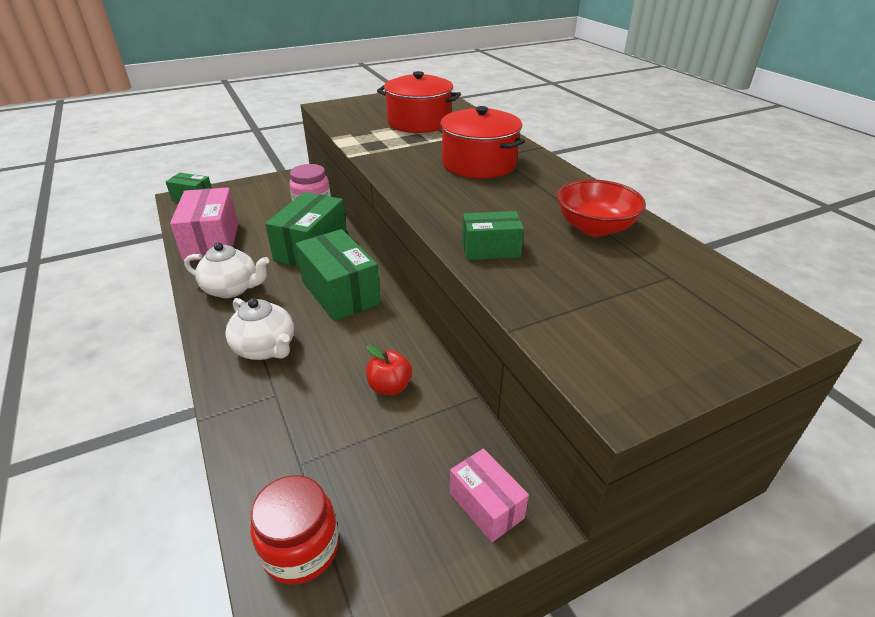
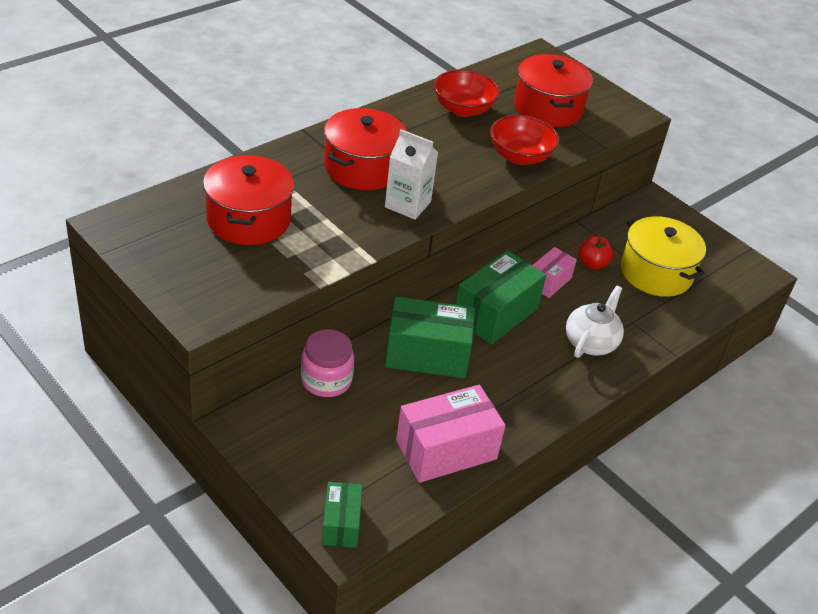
camera: 110 degrees left, 5 degrees up
(232, 289) = (525, 395): white teapot -> none
(301, 548) = (724, 280): red jar -> none
(350, 452) = (656, 273): none -> yellow pot
(417, 176) = (407, 204): none -> white carton
(486, 505) = (655, 214): pink box -> pink box (549, 281)
(490, 249) = (520, 156): green box -> red bowl
(614, 295) = (548, 108): none -> red pot

